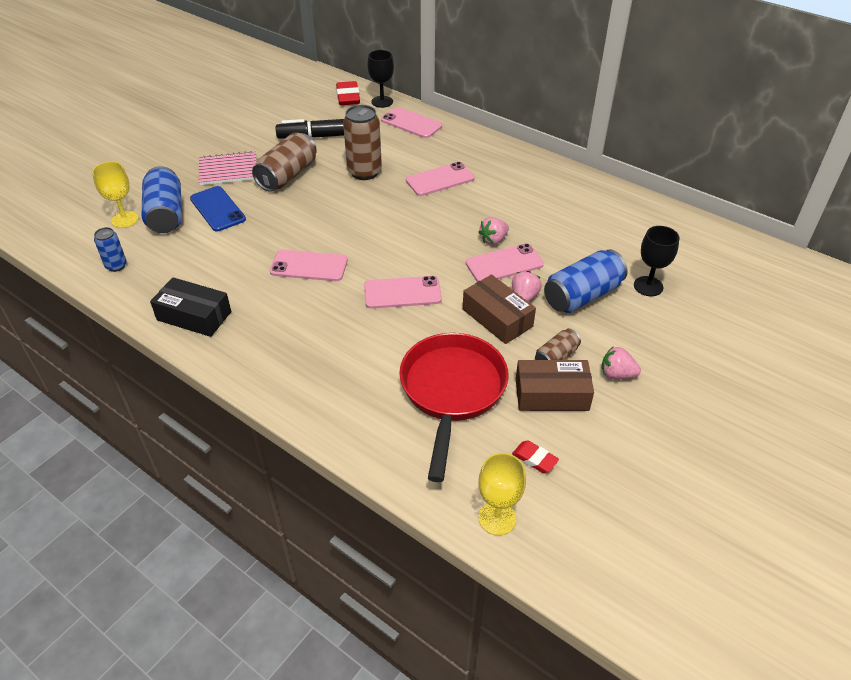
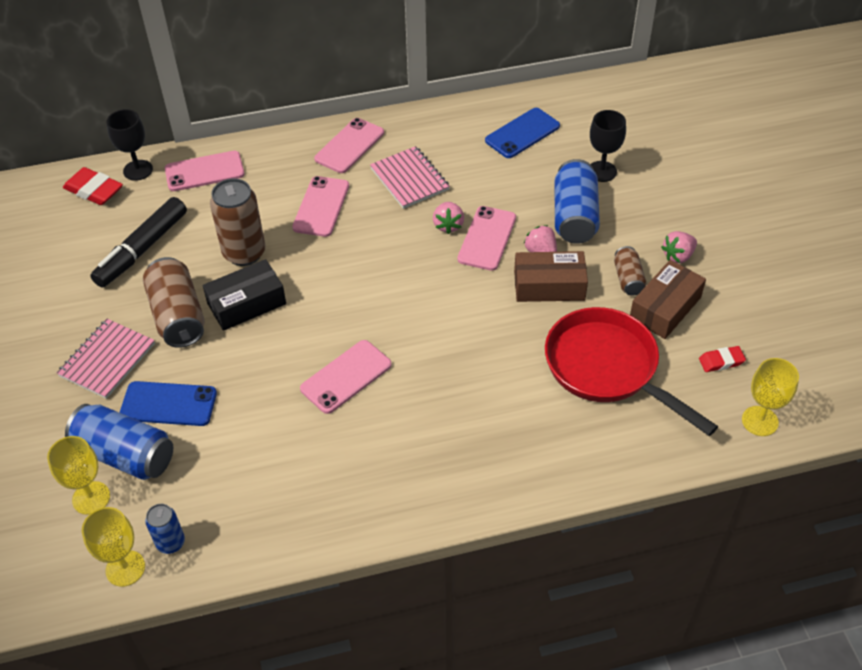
camera: 50 degrees left, 5 degrees up
(85, 259) = (125, 568): none -> yellow goblet
(194, 316) = (328, 508): black box -> black box (246, 303)
(402, 293) = (455, 329): pink phone -> pink phone (349, 146)
(512, 201) = (409, 179): none -> pink notebook
(628, 227) = (522, 133): none -> blue phone

